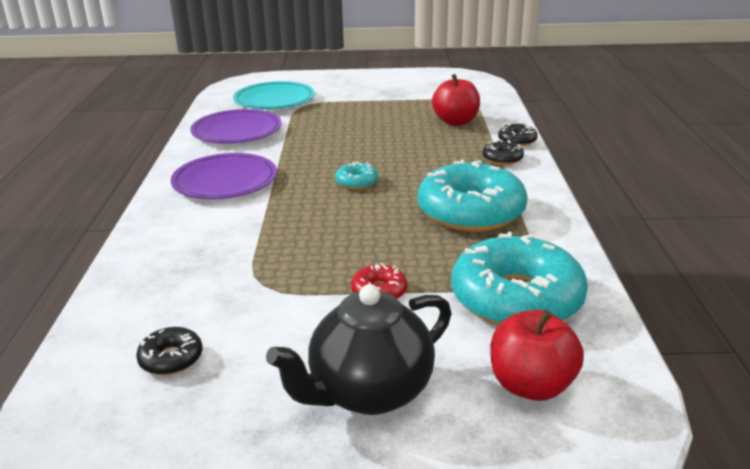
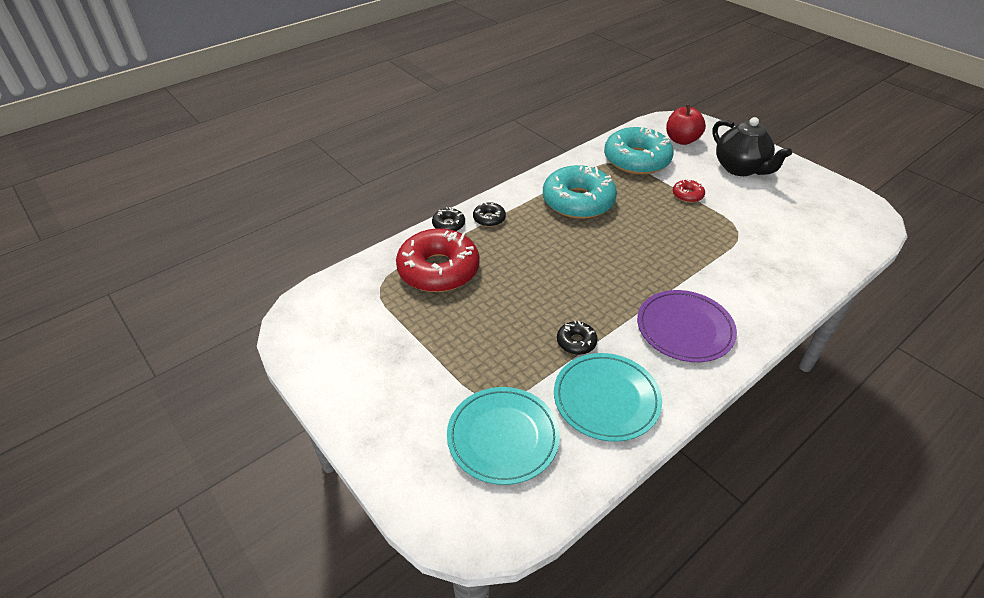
camera: 130 degrees left, 15 degrees up
(171, 359) = (811, 223): black donut -> black donut (576, 342)
(237, 131) = (606, 399): purple plate -> turquoise plate
(357, 182) = (601, 263): turquoise donut -> none
(369, 392) = (740, 168): black teapot -> black teapot turned 45 degrees clockwise
(455, 122) = (438, 270): red apple -> red donut

